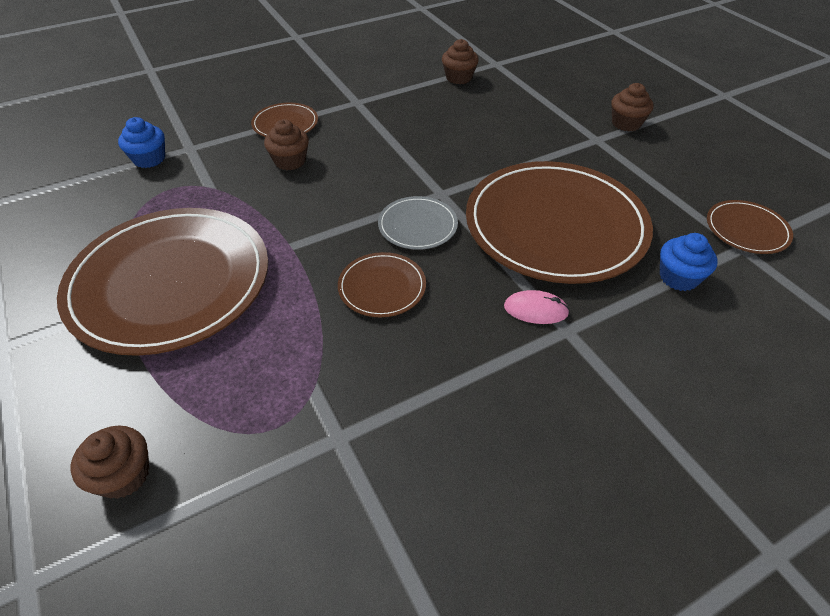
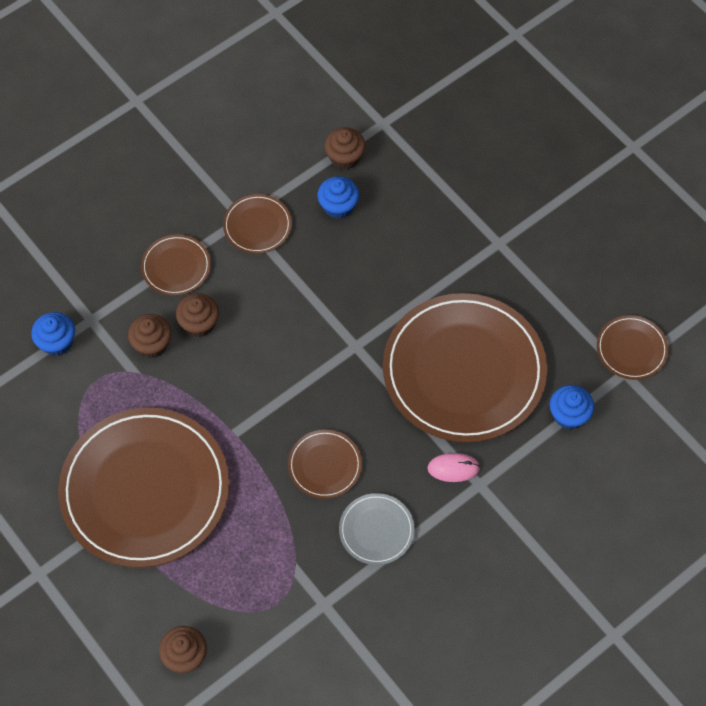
camera: 10 degrees left, 15 degrees up
(369, 107) = (257, 225): none -> brown plate
(417, 225) = (341, 390): grey plate -> grey plate (376, 530)
(446, 103) = (338, 206): none -> blue cupcake
(626, 123) = (528, 212): brown cupcake -> brown cupcake (152, 344)

